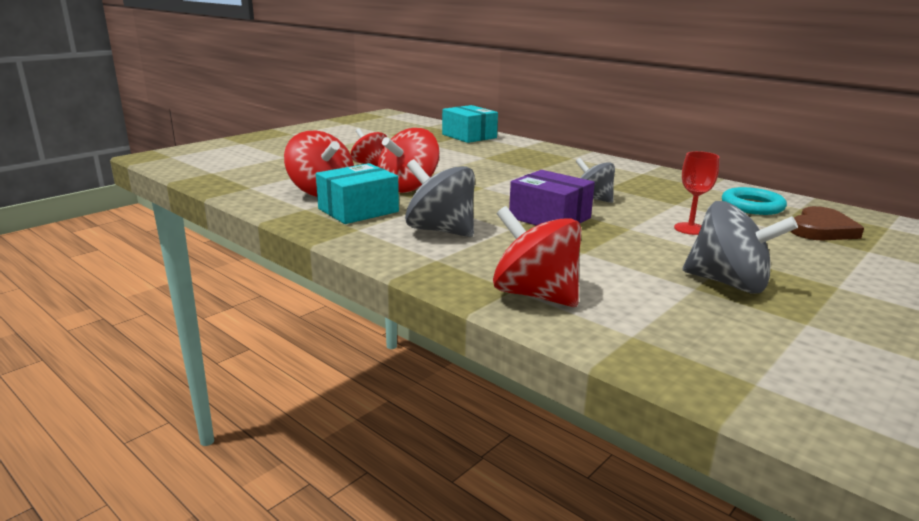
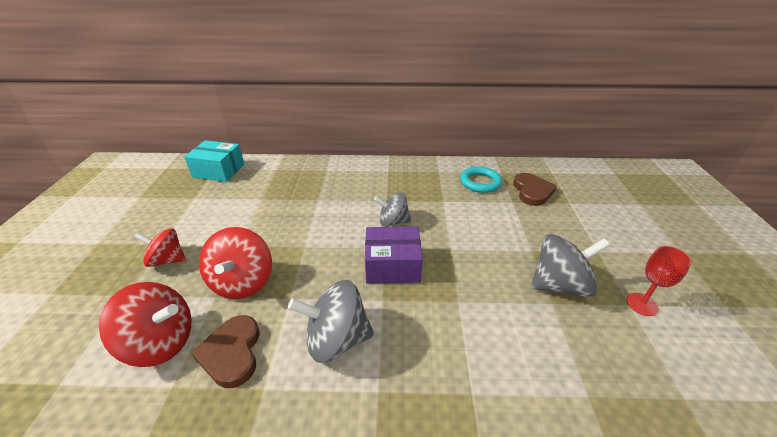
camera: 40 degrees left, 15 degrees up
(358, 210) = (232, 353): turquoise box -> brown heart
(535, 295) = (491, 390): red spinning top -> none
(690, 229) = (479, 229): red goblet -> red goblet (641, 304)

